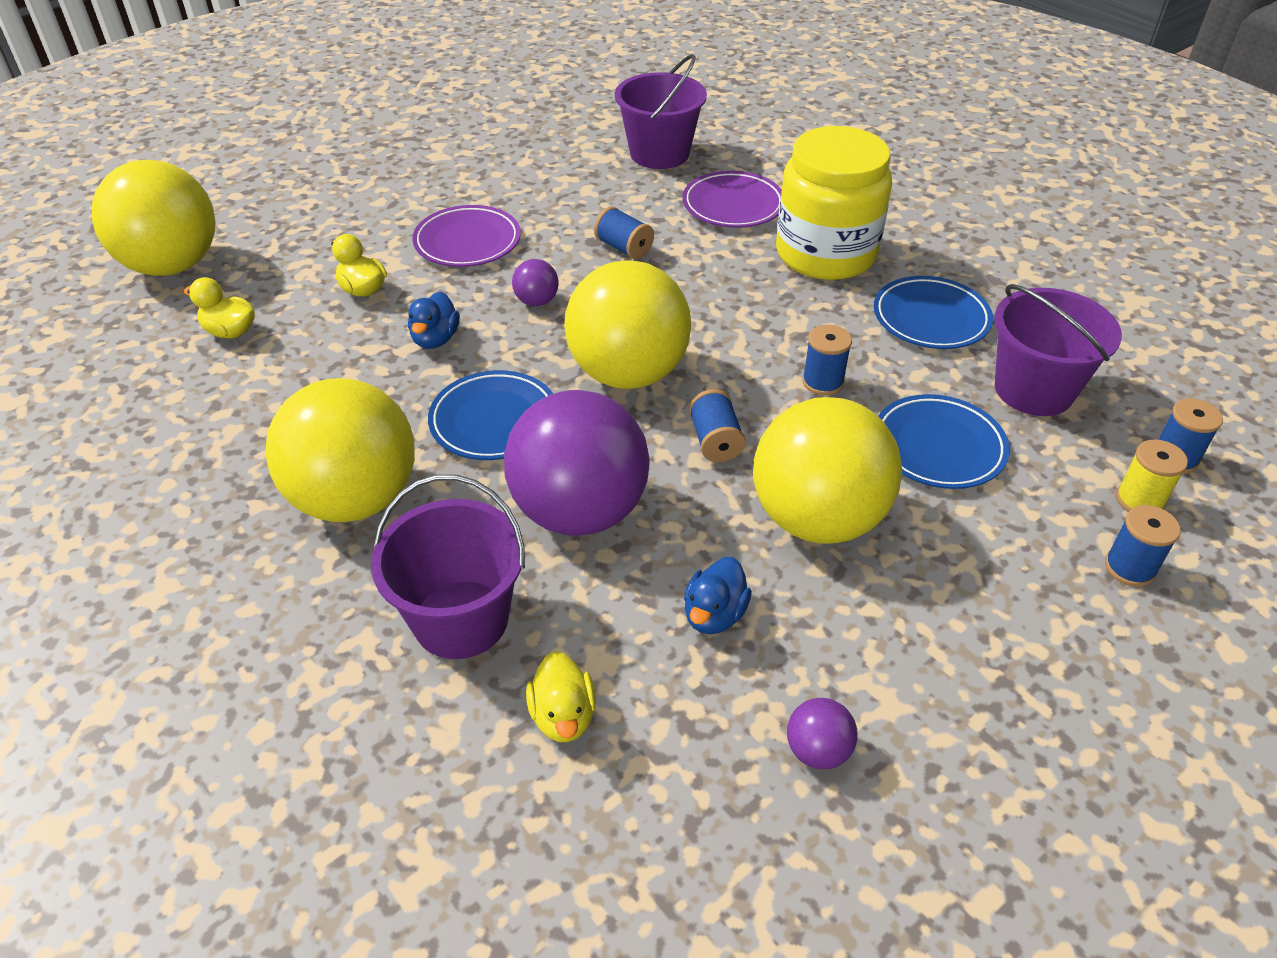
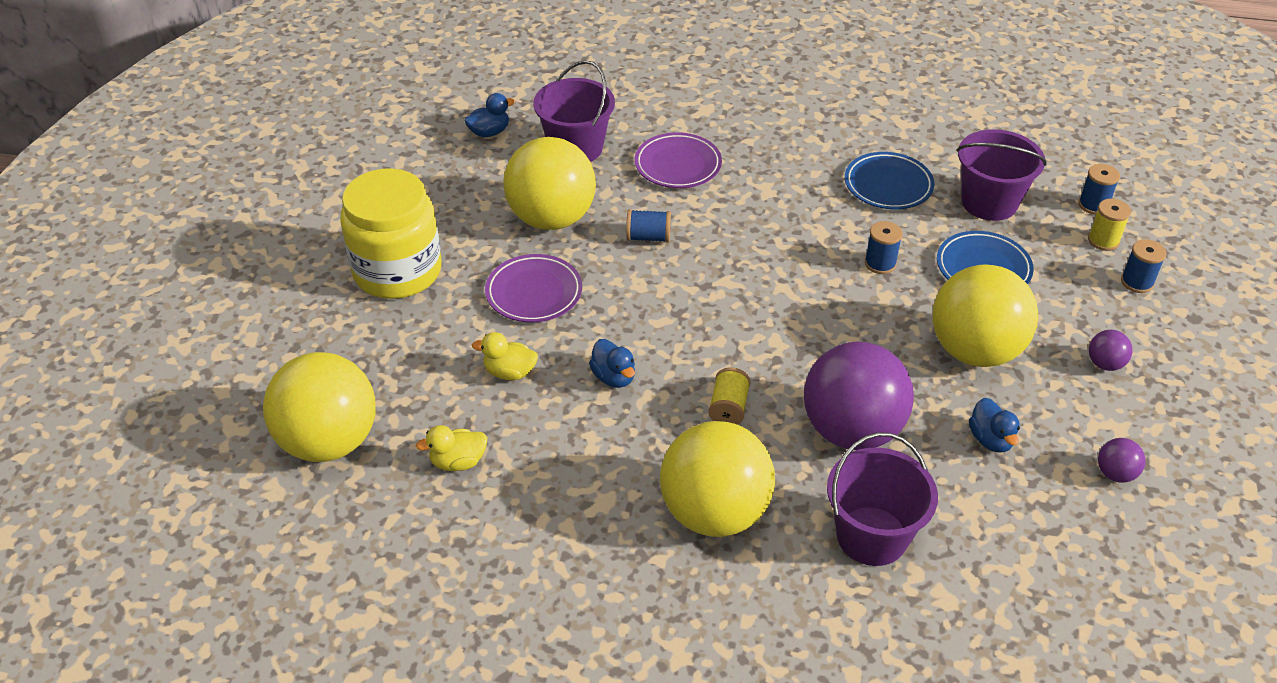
camera: 40 degrees left, 0 degrees up
(494, 421) = (728, 408): blue plate -> yellow spool
(536, 301) = (643, 310): purple ball -> purple ball (1105, 364)
(563, 716) = (988, 546): yellow duck -> none
(604, 112) = (489, 132): none -> blue duck
(628, 373) = (766, 325): yellow ball -> yellow ball (551, 218)
(715, 441) = (869, 338): blue spool -> none
(825, 254) = (778, 172): yellow jar -> yellow jar (397, 271)

